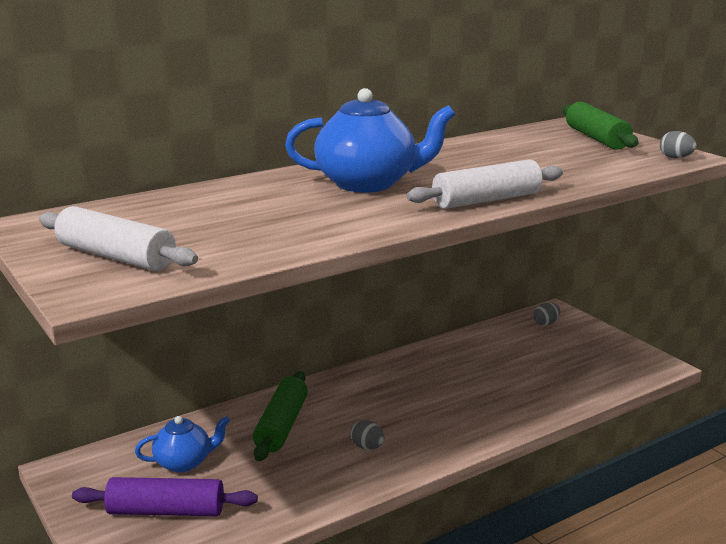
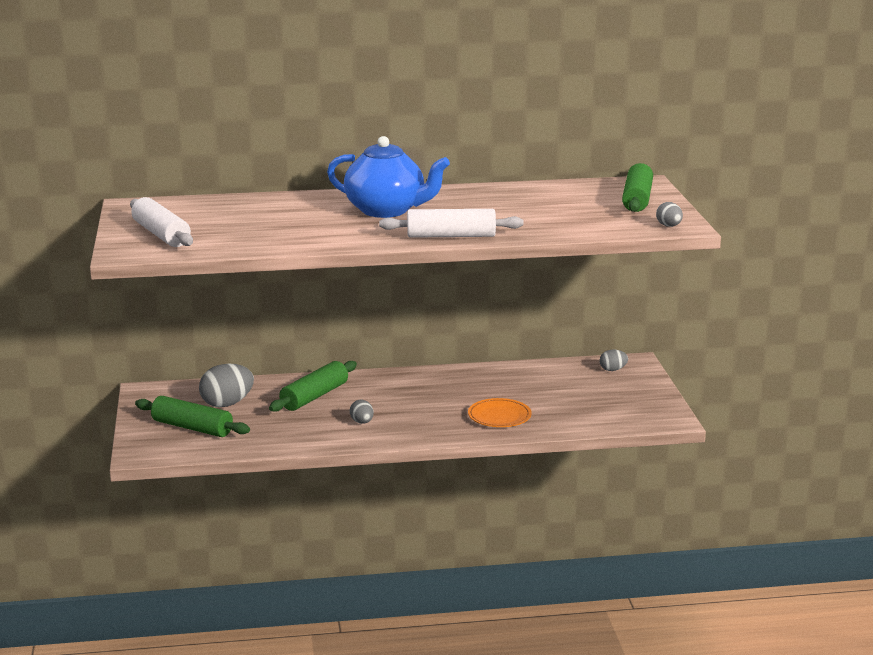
camera: 25 degrees right, 0 degrees up
(166, 511) = (192, 427): purple rolling pin -> green rolling pin
(184, 462) = (227, 404): blue teapot -> grey egg
(502, 402) = (499, 416): none -> orange plate

